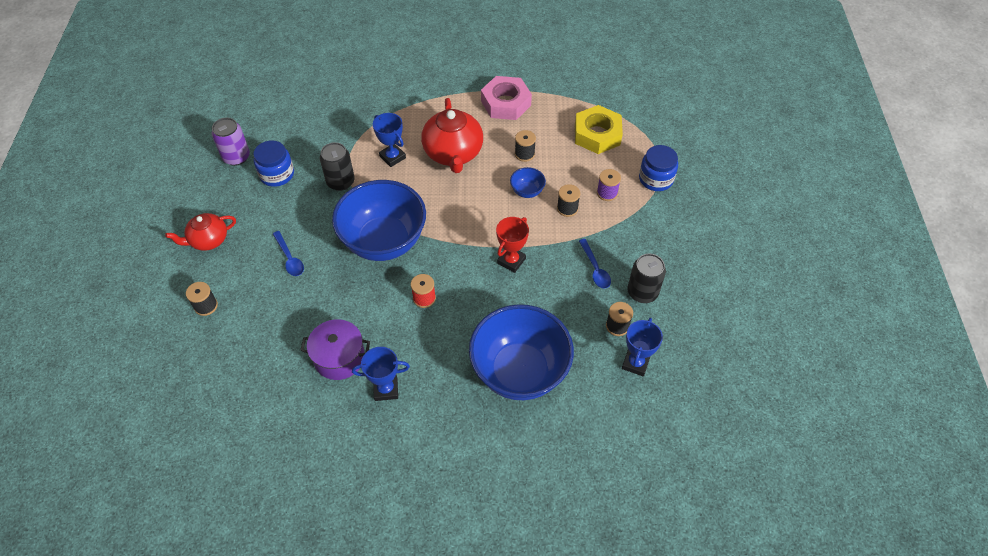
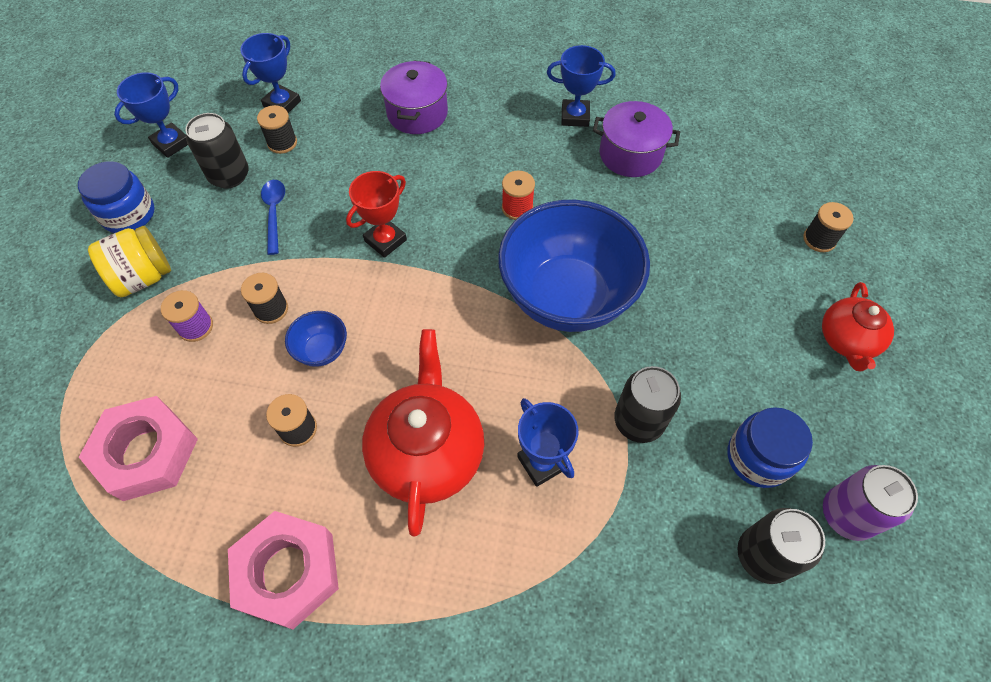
camera: 170 degrees left, 5 degrees up
(208, 240) = (847, 340): red teapot -> red teapot turned 120 degrees clockwise
(282, 136) = (763, 555): none -> black can
(289, 258) = (711, 291): blue spoon -> none
(519, 371) = (417, 113): blue bowl -> purple pot
(597, 134) = (147, 453): yellow nut -> pink nut
(656, 179) = (103, 340): blue jar -> blue jar (128, 214)
(656, 215) = (143, 277): none -> yellow jar
(701, 312) = (171, 143): none -> blue trophy

